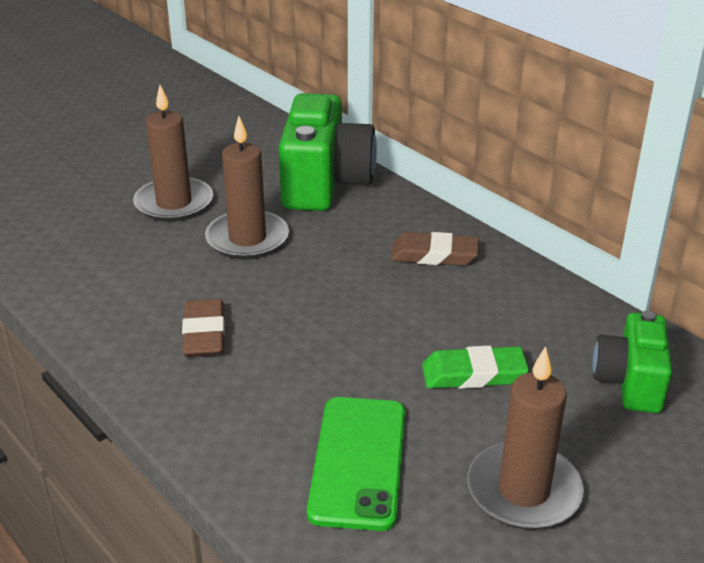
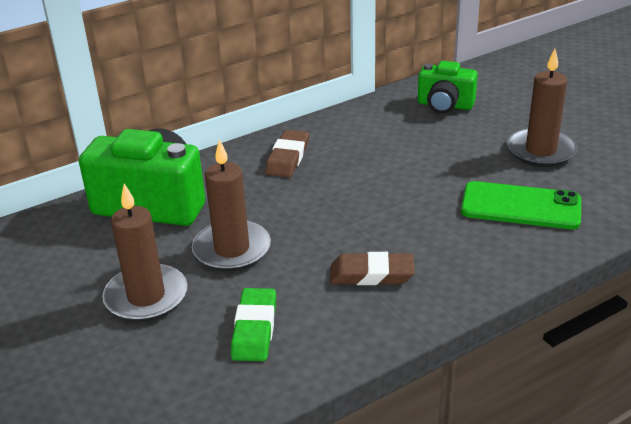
camera: 80 degrees left, 0 degrees up
(473, 374) = (433, 156): green eraser -> green eraser (255, 329)

